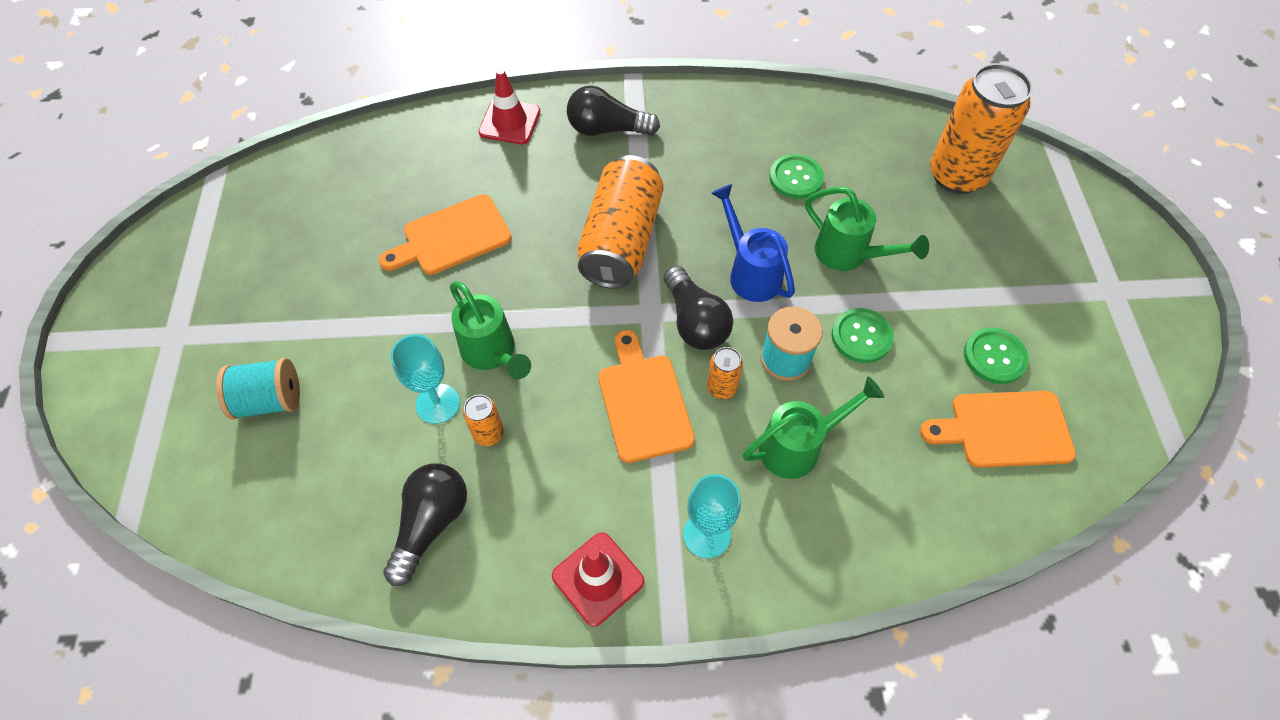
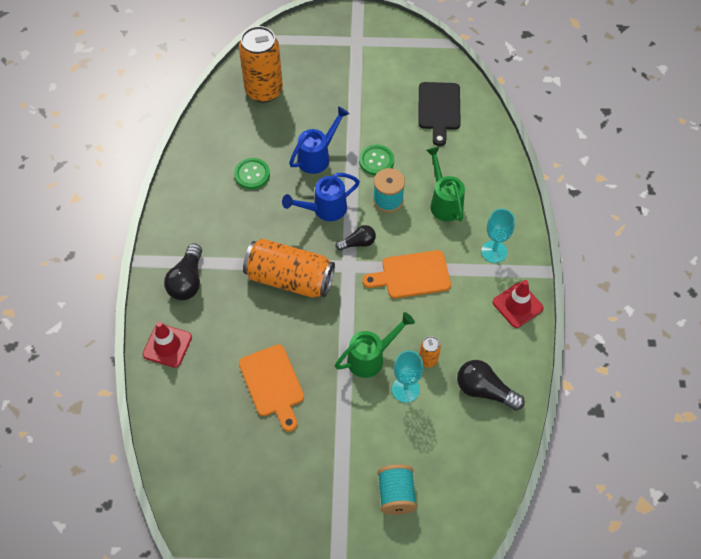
camera: 85 degrees left, 0 degrees up
(695, 322) = (358, 243): black light bulb -> black light bulb, size x0.63
(721, 387) = (405, 234): orange can -> none
(849, 255) = (318, 156): green watering can -> blue watering can
(994, 357) = (395, 103): green button -> none
(1004, 429) = (439, 109): orange cutting board -> black cutting board

